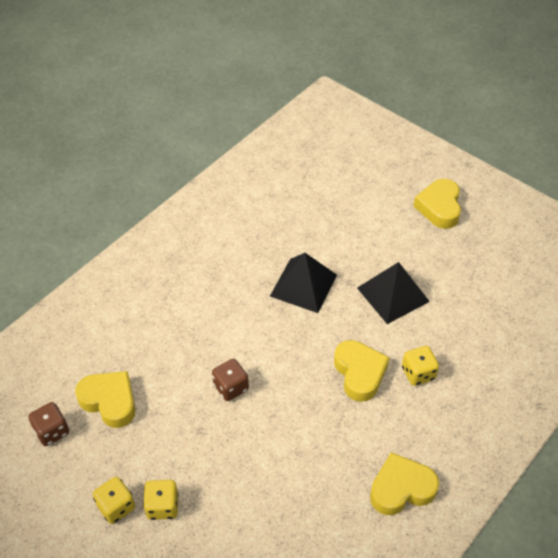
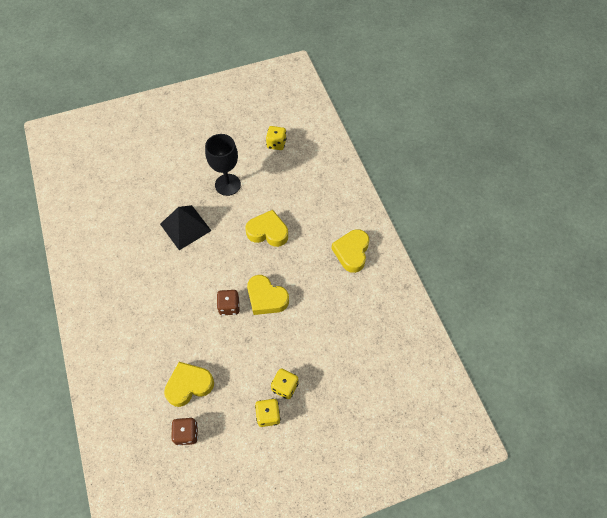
camera: 60 degrees left, 10 degrees up
(392, 294) = (227, 185): black pyramid -> black goblet
(418, 373) = (288, 203): yellow dice -> yellow dice (276, 144)
(439, 207) = (185, 125): yellow heart -> yellow heart (266, 298)

